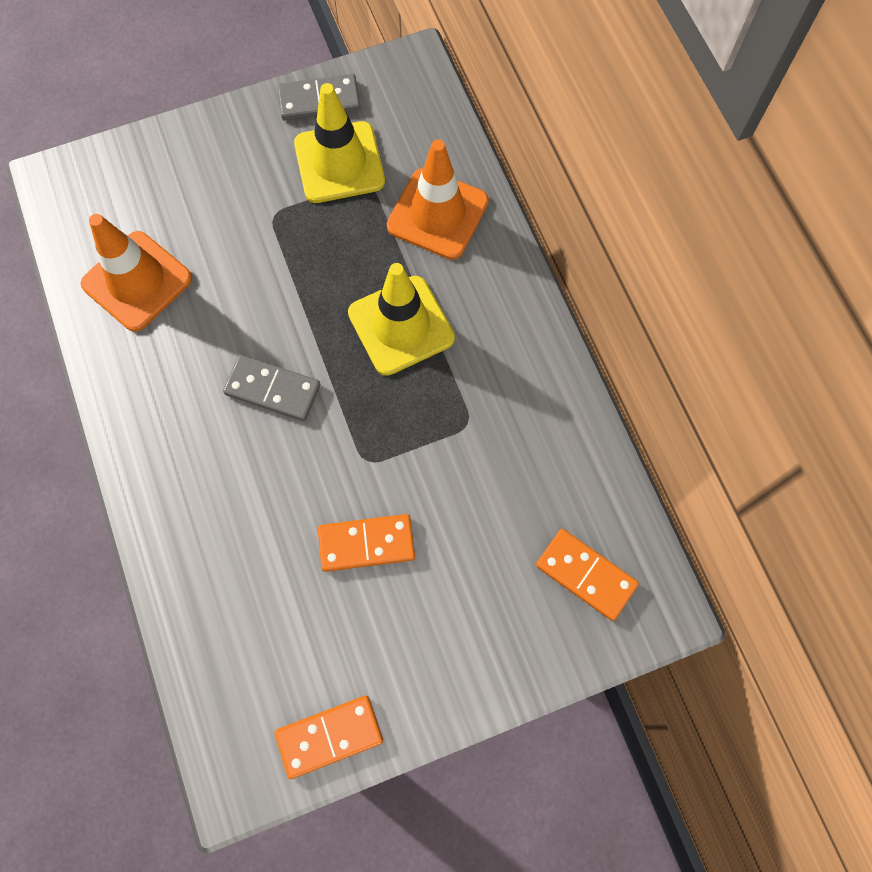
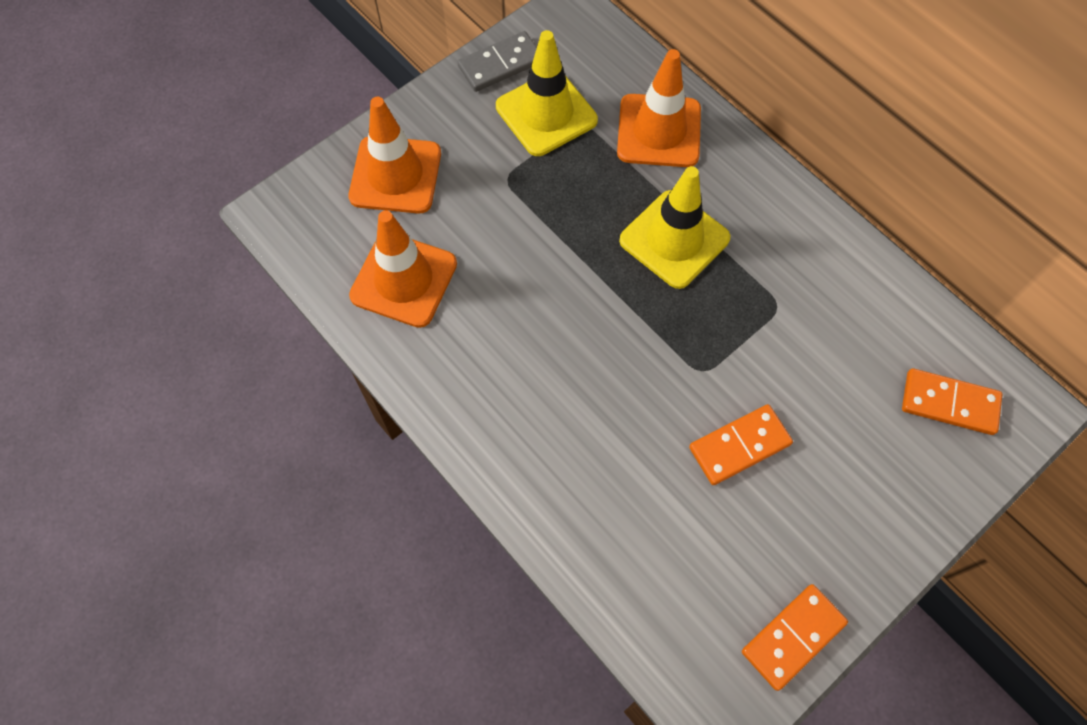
camera: 20 degrees left, 5 degrees down
(174, 179) = (395, 175): none -> orange traffic cone
(272, 390) = (583, 336): grey domino -> none

